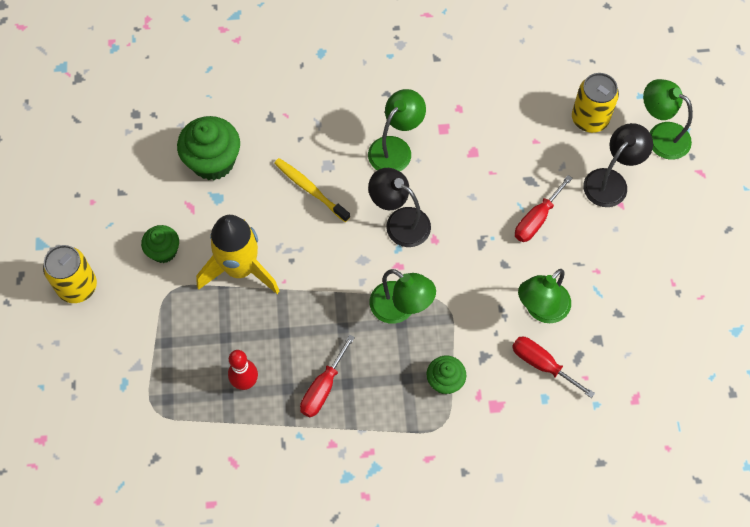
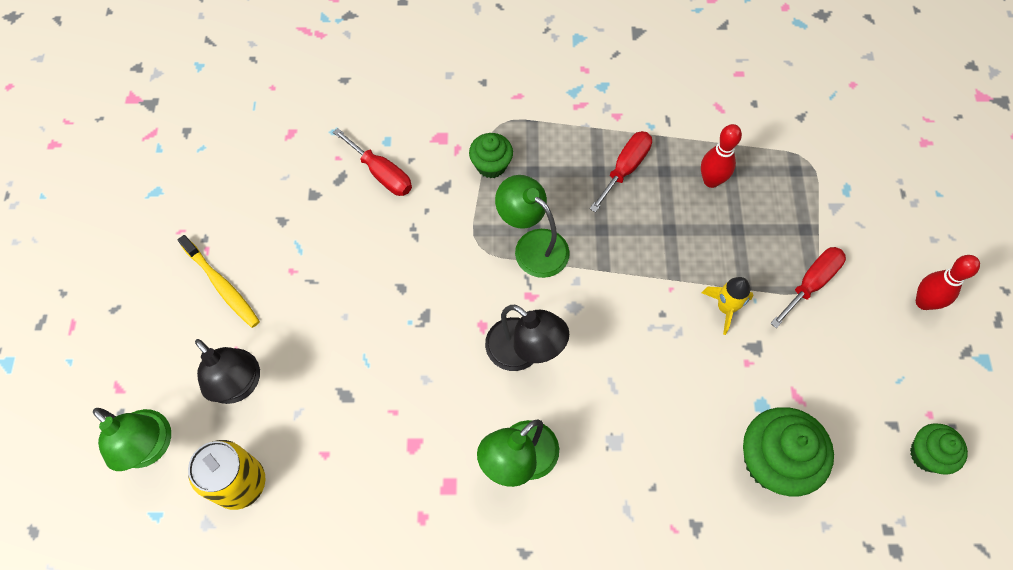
camera: 175 degrees left, 0 degrees up
(77, 286) = (923, 302): yellow can -> red bowling pin
(163, 251) = (824, 338): green cupcake -> green cupcake (927, 454)
(240, 269) = (725, 308): yellow rocket -> yellow rocket, size x0.49
(310, 189) = (639, 408): yellow toothbrush -> yellow toothbrush (222, 286)
(536, 219) = (349, 341): red screwdriver -> red screwdriver (811, 283)
(541, 309) = (369, 232): green lamp -> none
(611, 181) = (239, 385): black lamp -> black lamp turned 90 degrees counterclockwise

